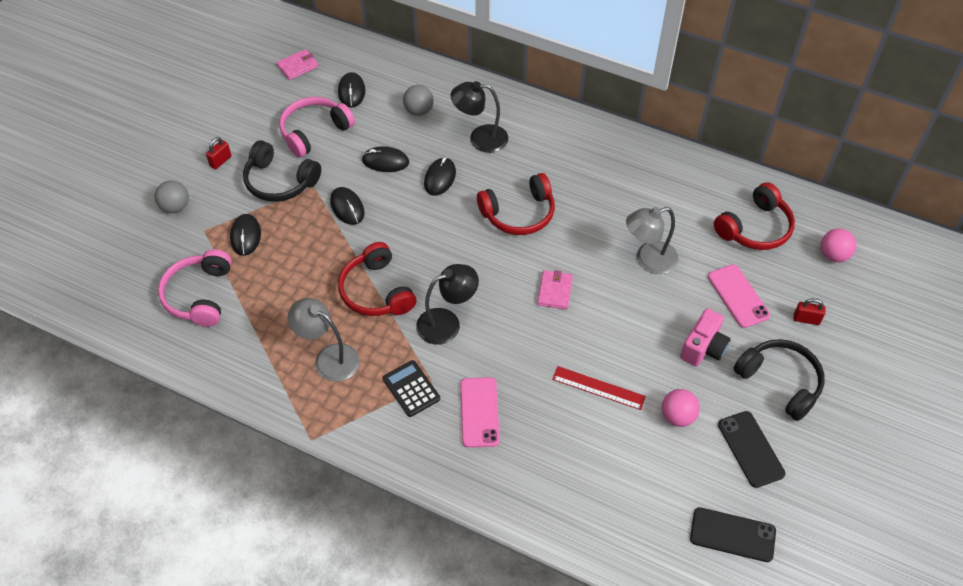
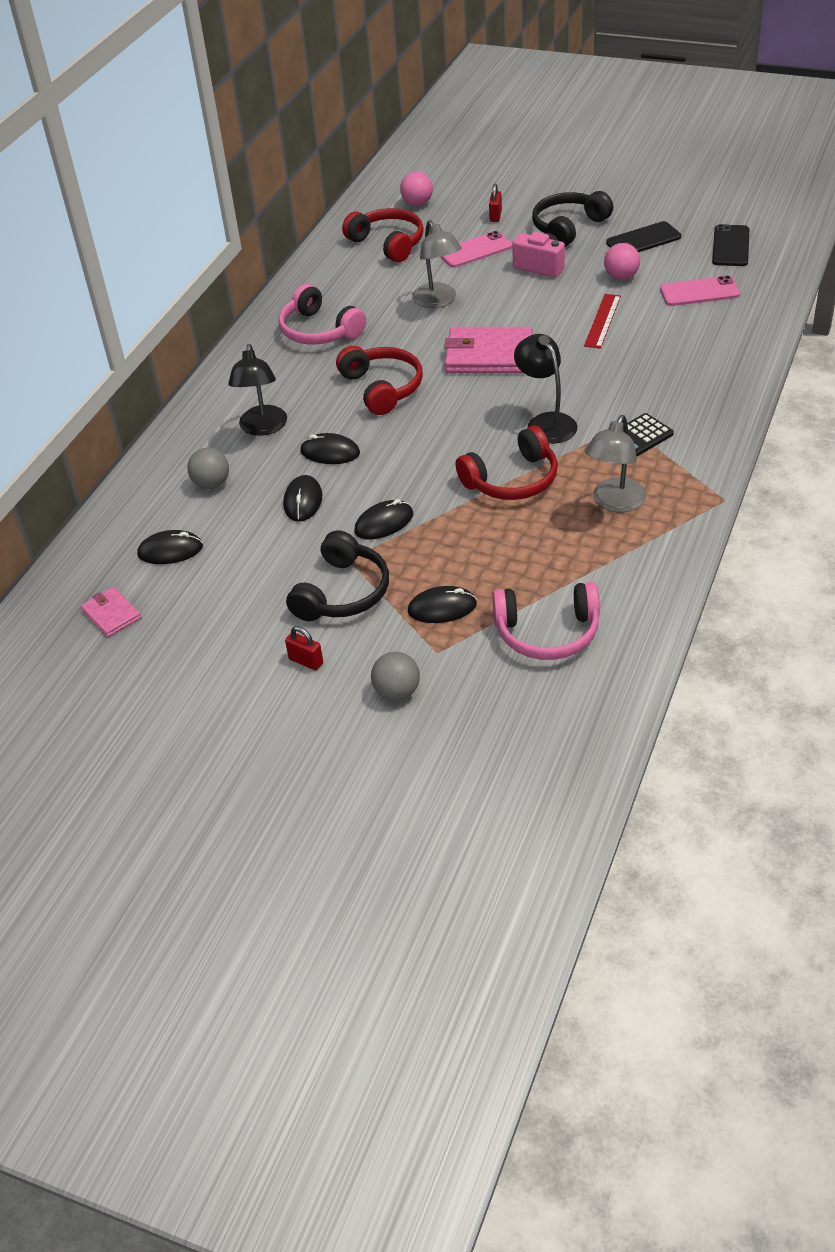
camera: 90 degrees left, 10 degrees down
(314, 132) = (248, 574): pink headphones -> pink headphones (319, 331)
(479, 412) = (653, 389): pink phone -> pink phone (699, 292)
(554, 291) = (488, 355): pink wallet -> pink wallet, size x1.90

